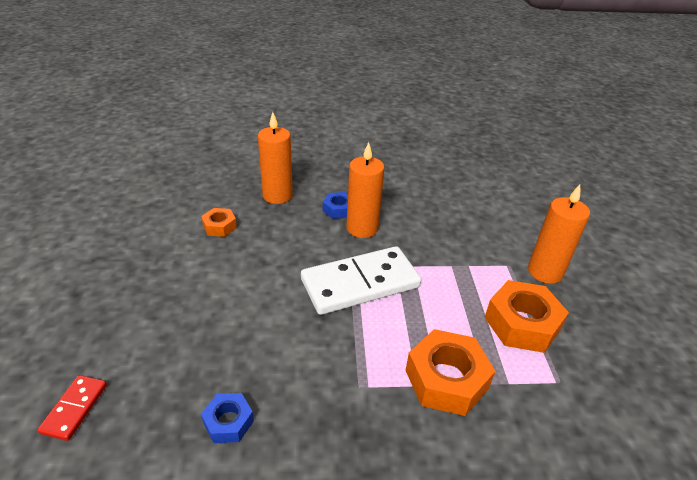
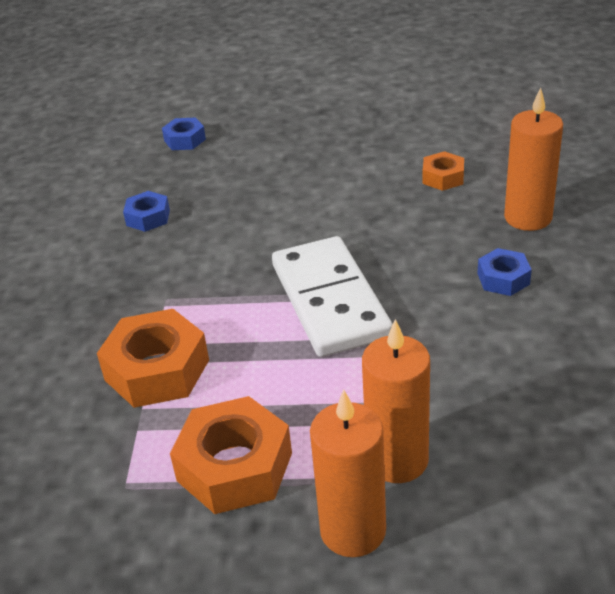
camera: 100 degrees right, 0 degrees up
(74, 408) = (185, 140): red domino -> blue nut
(362, 228) = (456, 304): orange candle -> orange candle (397, 460)

